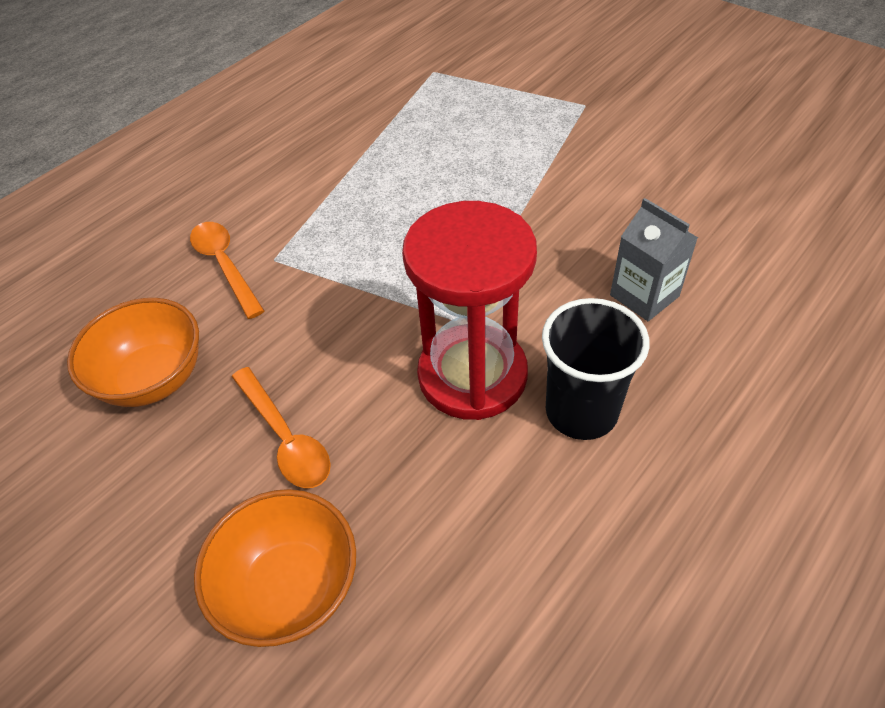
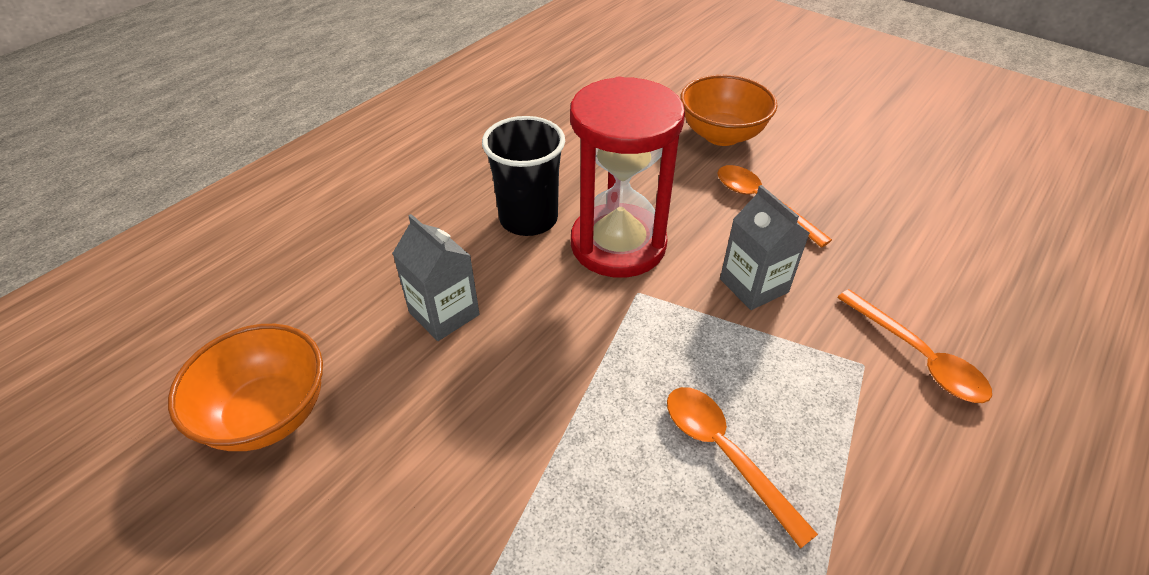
camera: 175 degrees right, 5 degrees down
(154, 378) = (903, 243): orange bowl -> orange bowl (268, 414)
(338, 327) = (753, 285): none -> grey carton
(407, 202) = (724, 454): none -> orange spoon

